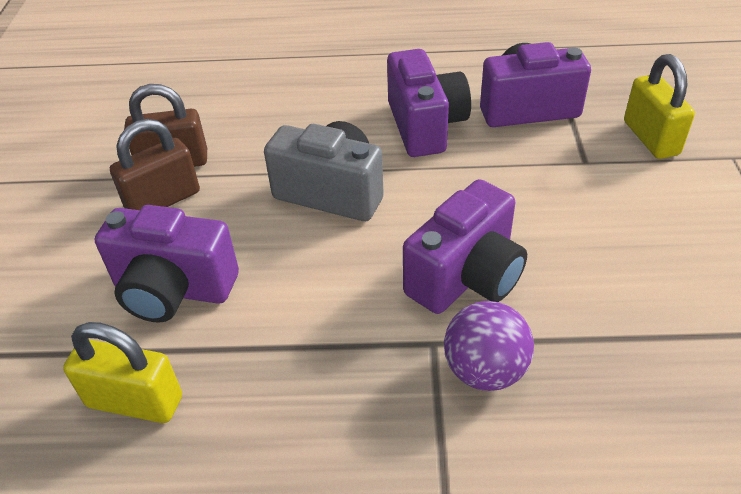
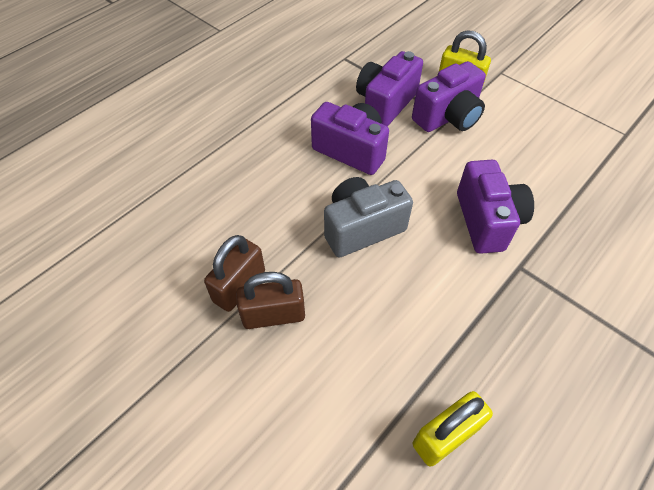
camera: 50 degrees left, 10 degrees up
(163, 200) = (273, 315): brown padlock -> brown padlock turned 75 degrees clockwise
(173, 290) = (367, 360): purple camera -> purple camera (448, 117)
(485, 370) = (555, 260): purple ball -> none

